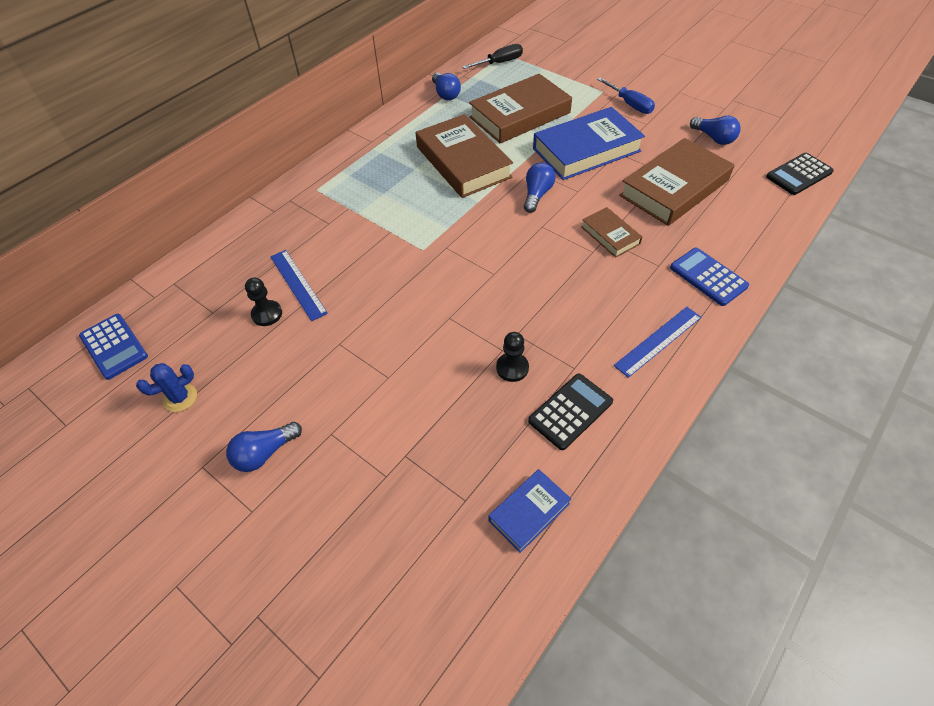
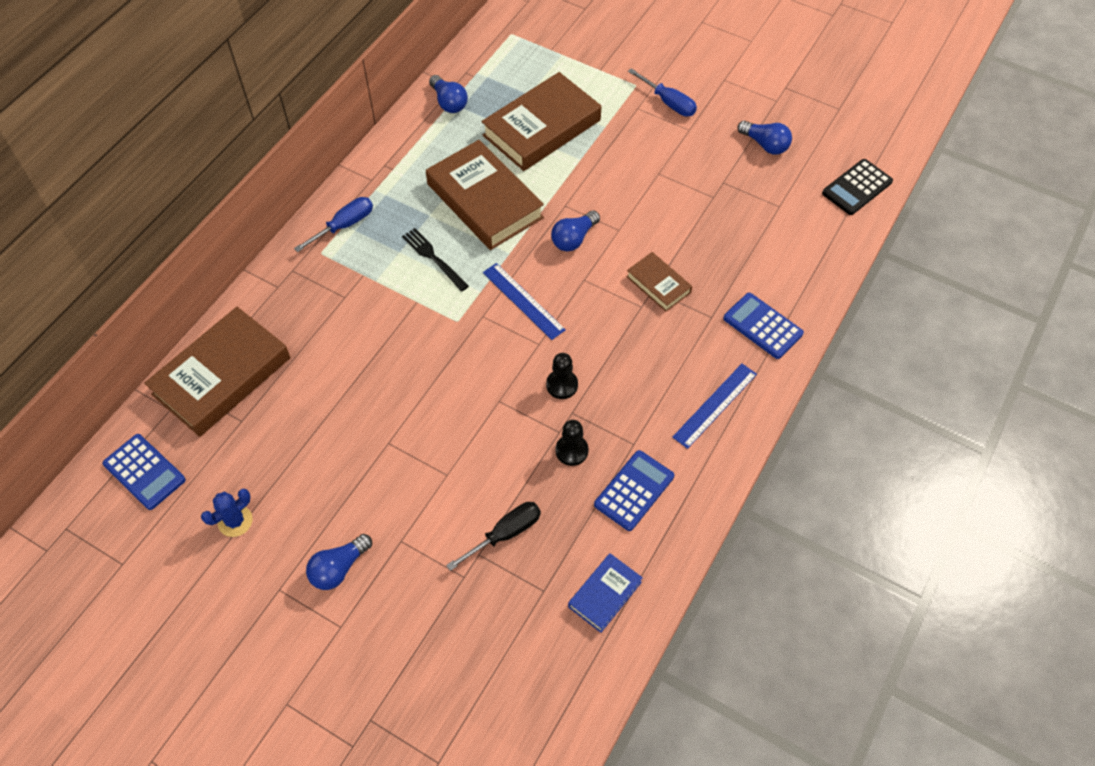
camera: 10 degrees left, 5 degrees up
(267, 314) = (302, 417): black pawn -> black pawn (562, 385)
(298, 284) = (327, 377): blue ruler -> blue ruler (523, 301)
(341, 171) = (344, 226): none -> blue screwdriver
(411, 200) = (433, 257): none -> black fork
(499, 63) = (507, 49): black screwdriver -> black screwdriver (505, 534)
(537, 195) = (574, 239): blue light bulb -> blue light bulb turned 150 degrees counterclockwise
(570, 411) = (634, 490): black calculator -> blue calculator
(586, 150) = (623, 172): blue book -> none
(674, 188) = (724, 217): brown book -> brown book (222, 376)

